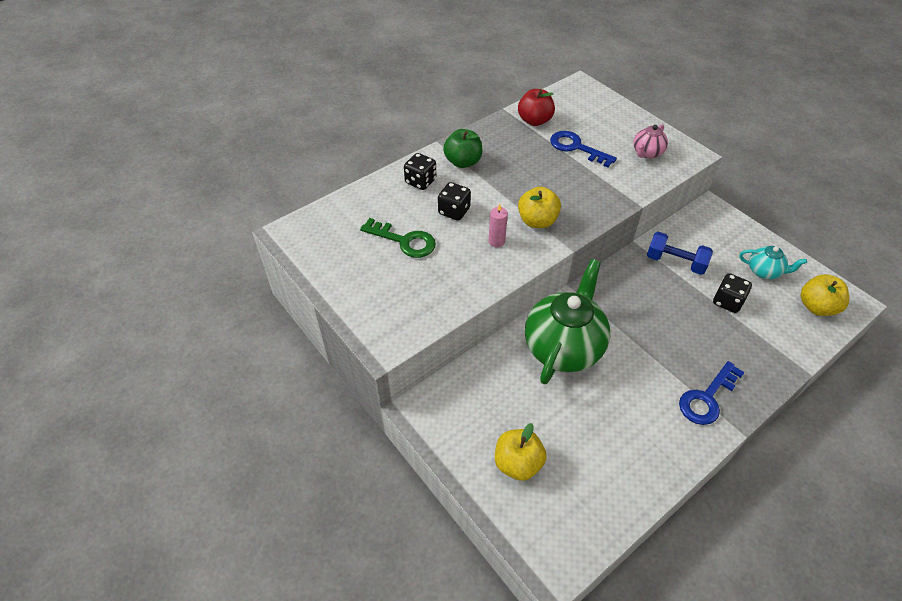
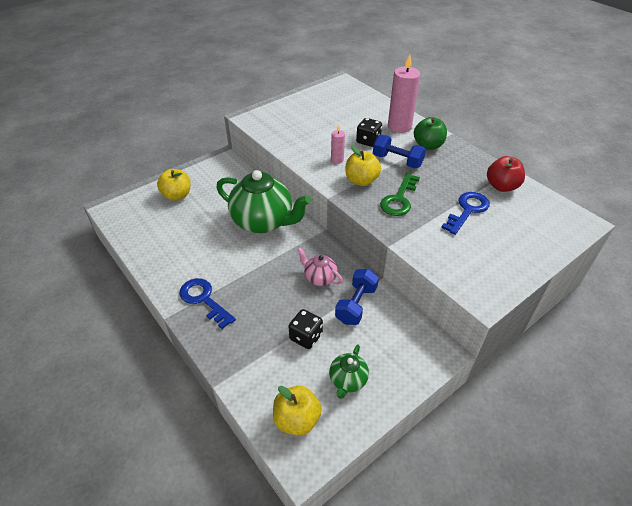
camera: 90 degrees right, 5 degrees down
(404, 241) = (335, 121): green key -> green key (399, 199)
(420, 181) = (399, 126): black dice -> pink candle
(495, 189) = (397, 161): none -> blue dumbbell
(647, 153) = (474, 260): pink teapot -> pink teapot (319, 278)
(764, 271) = (348, 381): turquoise teapot -> green teapot

